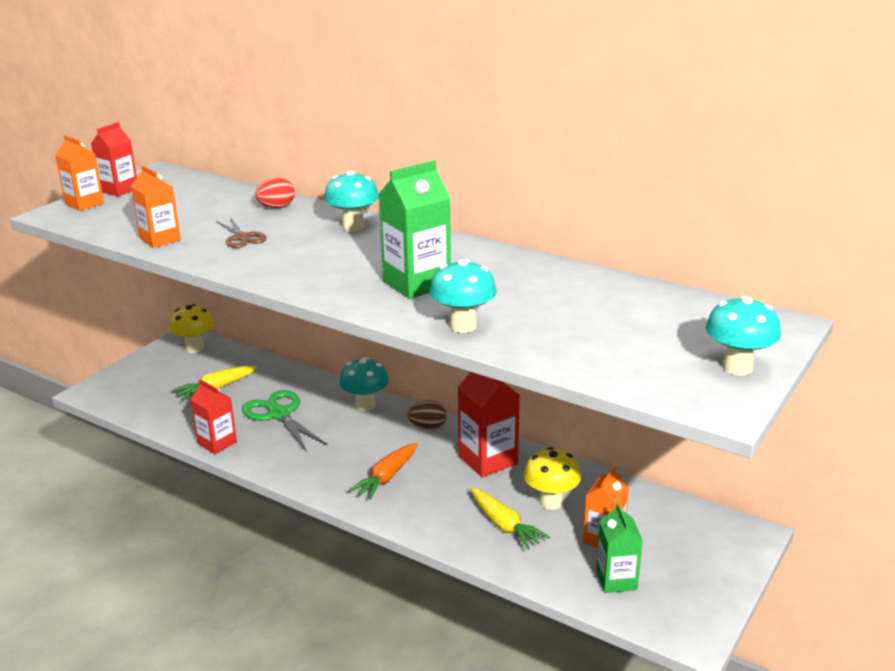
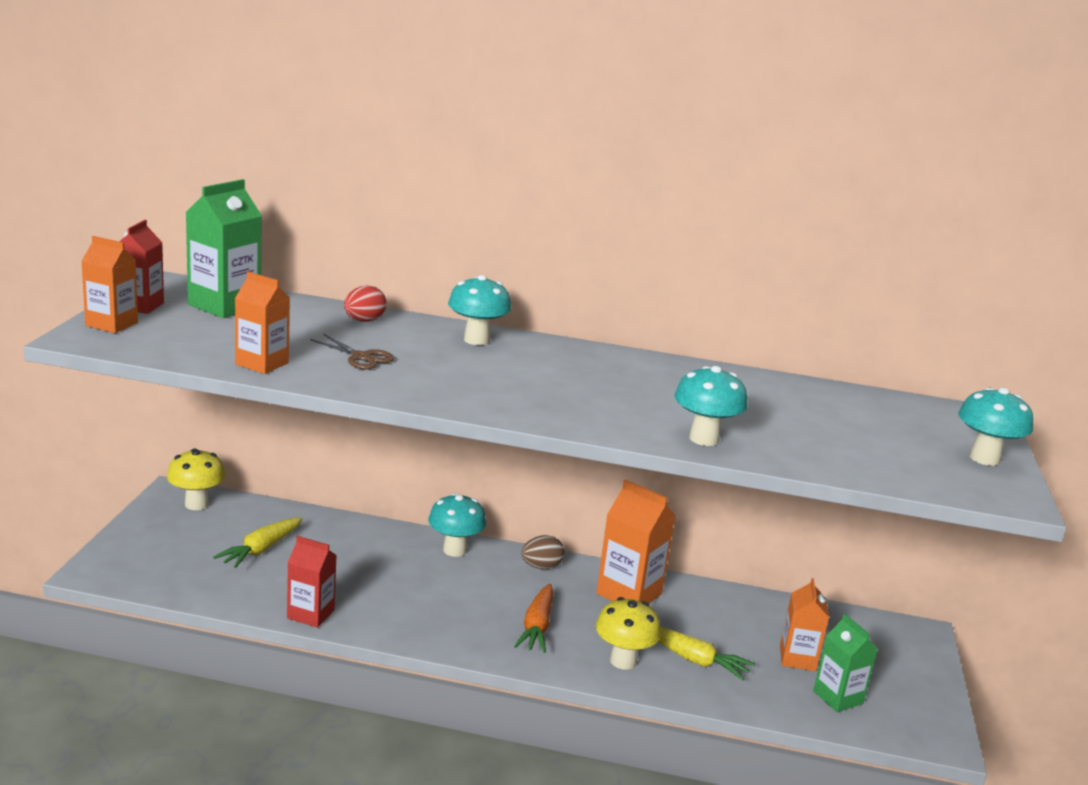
camera: 25 degrees left, 5 degrees down
(279, 414) = (362, 572): green scissors -> none
(416, 284) = (610, 398): green carton -> green carton (224, 306)
(488, 460) = (629, 594): red carton -> orange carton
(551, 502) = (722, 629): yellow mushroom -> yellow mushroom (623, 661)

